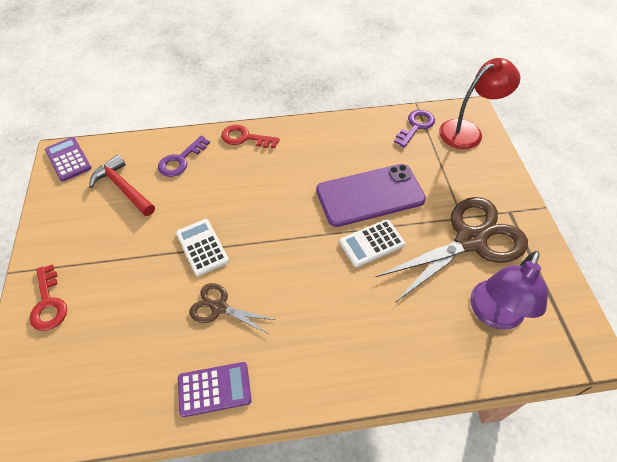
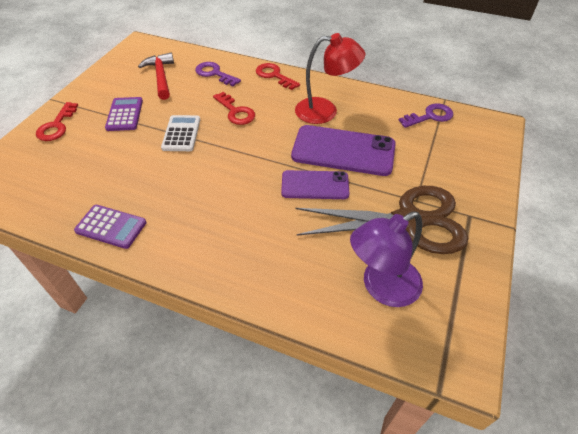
camera: 30 degrees right, 5 degrees down
(68, 159) = (141, 47): purple calculator -> purple calculator (124, 114)
(181, 160) = (214, 74): purple key -> purple key turned 60 degrees clockwise
(219, 307) = (159, 177): brown scissors -> none
(238, 197) = (235, 112): none -> red key
(372, 243) = (315, 185): white calculator -> purple phone
(467, 131) = (479, 137): red lamp -> red lamp (325, 111)

